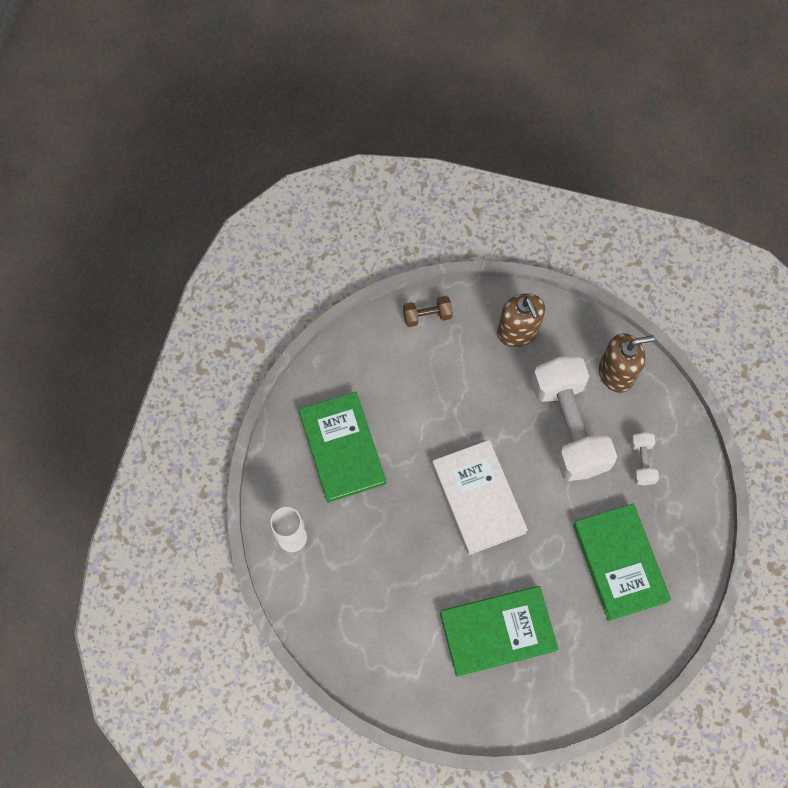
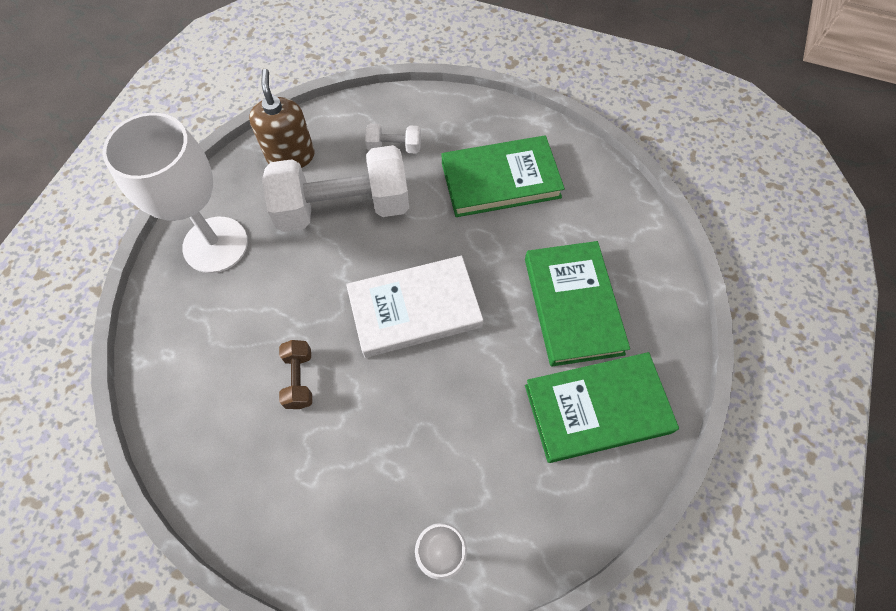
camera: 85 degrees left, 5 degrees down
(342, 448) = (324, 471): green book -> green book (597, 408)
(427, 316) = (164, 345): brown dumbbell -> brown dumbbell (299, 379)
(517, 332) = (215, 245): brown soap dispenser -> white goblet

